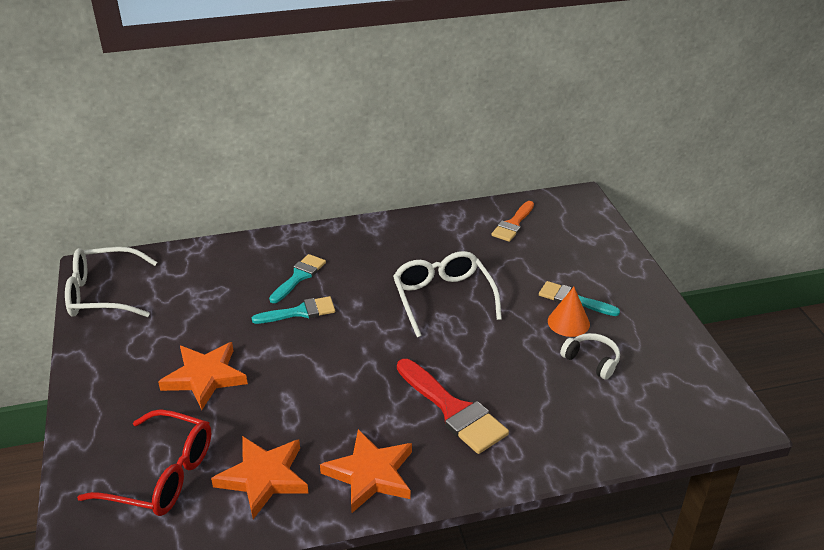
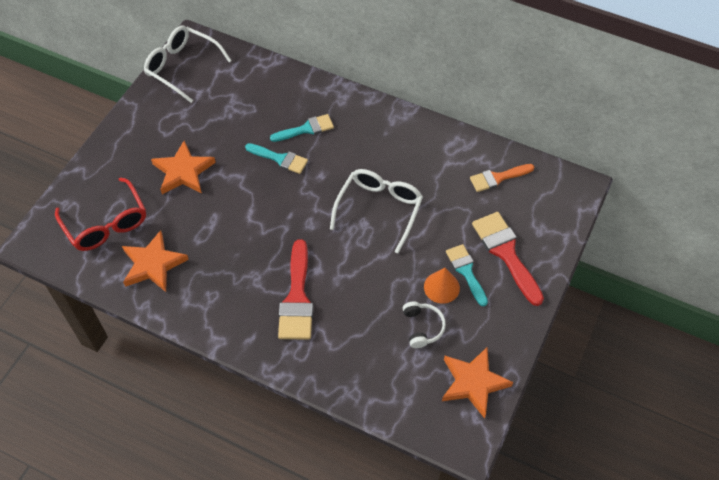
camera: 40 degrees right, 20 degrees up
(370, 474) = (208, 305): orange star -> orange star (473, 382)
(586, 269) = (506, 253): none -> red brush

